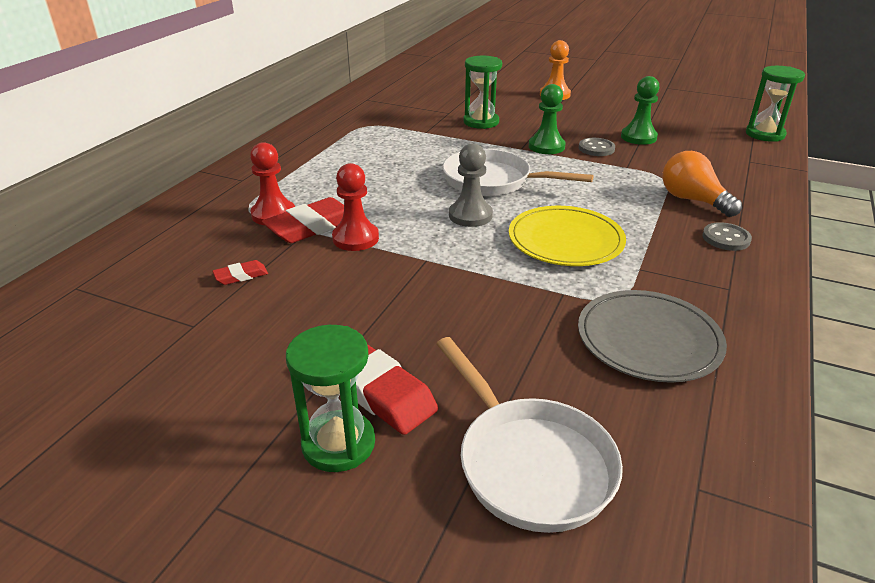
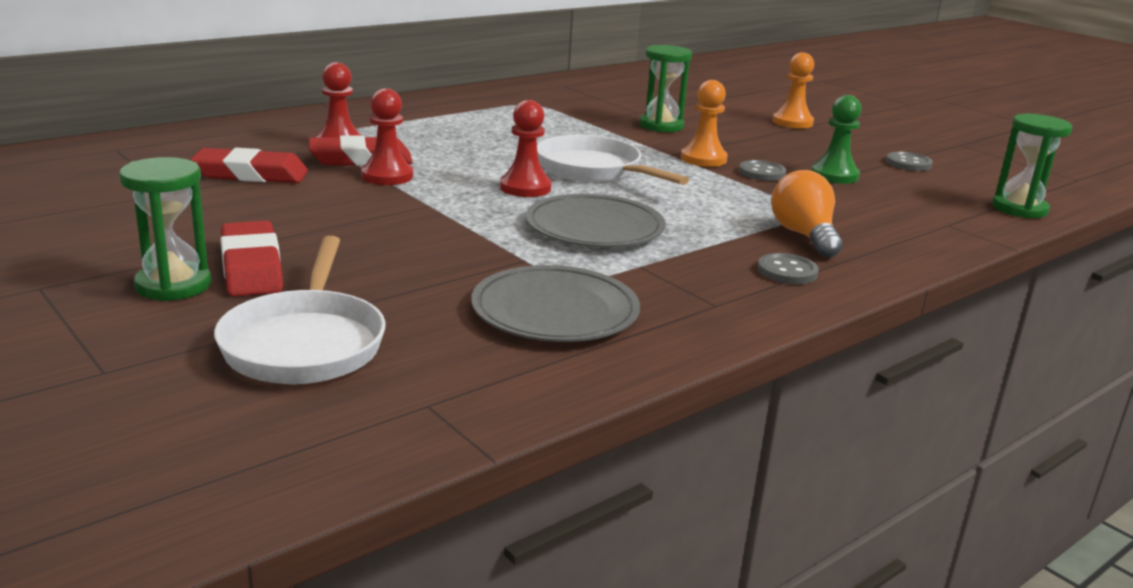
camera: 25 degrees right, 10 degrees down
(241, 276) = (251, 174): red eraser -> red eraser, size x2.03
(470, 215) = (525, 188): grey pawn -> red pawn
(546, 146) = (703, 159): green pawn -> orange pawn
(565, 240) = (594, 227): yellow plate -> grey plate
(663, 113) = (908, 163): none -> grey button

